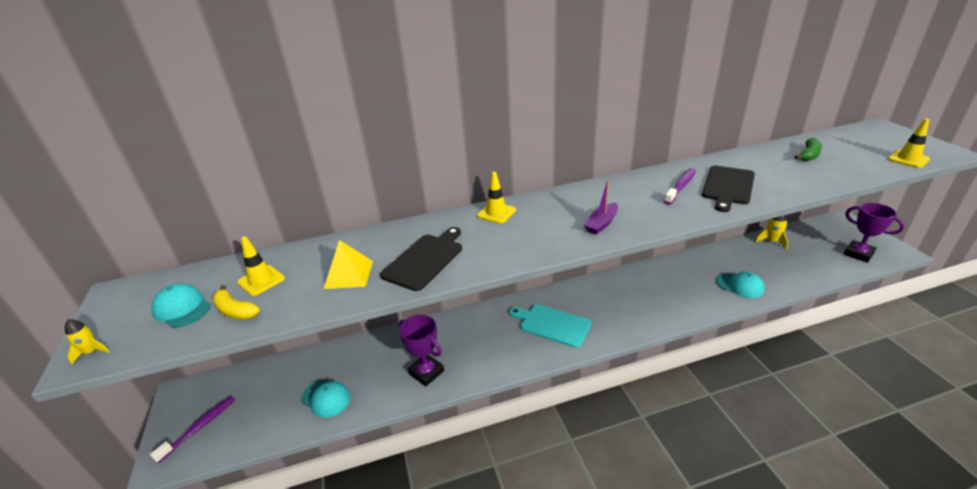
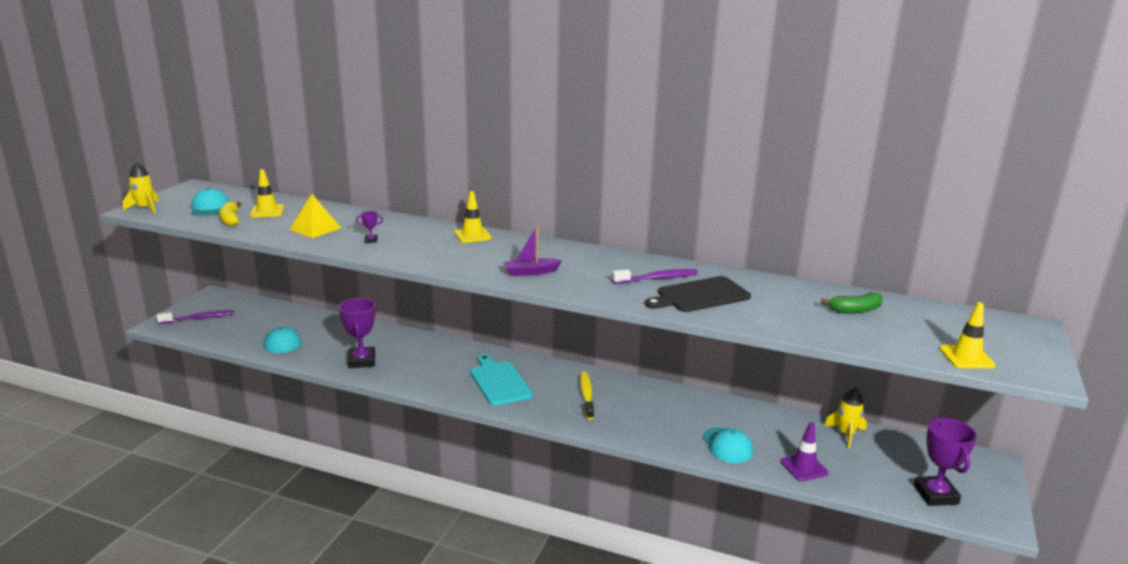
camera: 35 degrees right, 10 degrees down
(92, 352) = (145, 208): yellow rocket -> yellow rocket, size x1.50
(425, 260) = (371, 240): black cutting board -> purple trophy
(619, 300) = (586, 395): none -> yellow toothbrush
(791, 275) = (804, 467): none -> purple traffic cone

